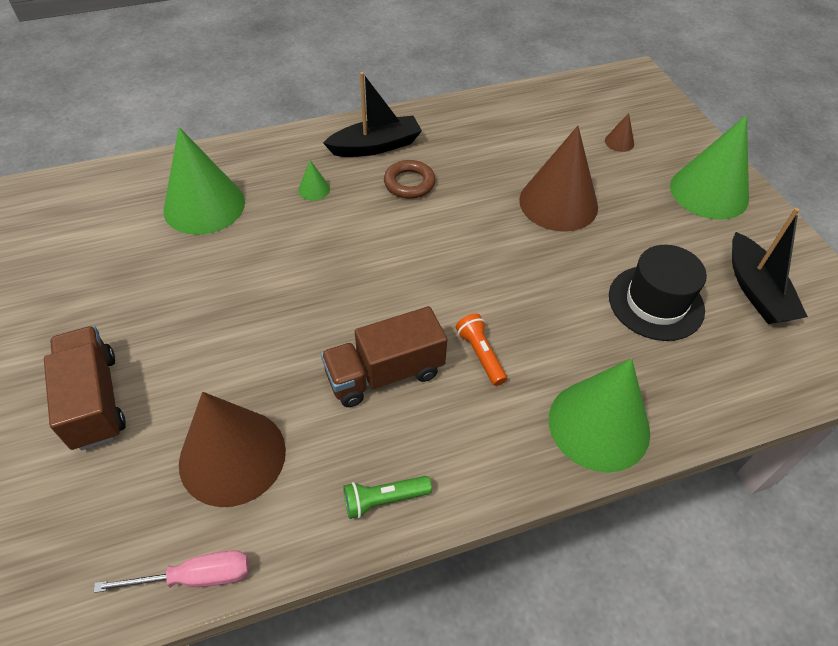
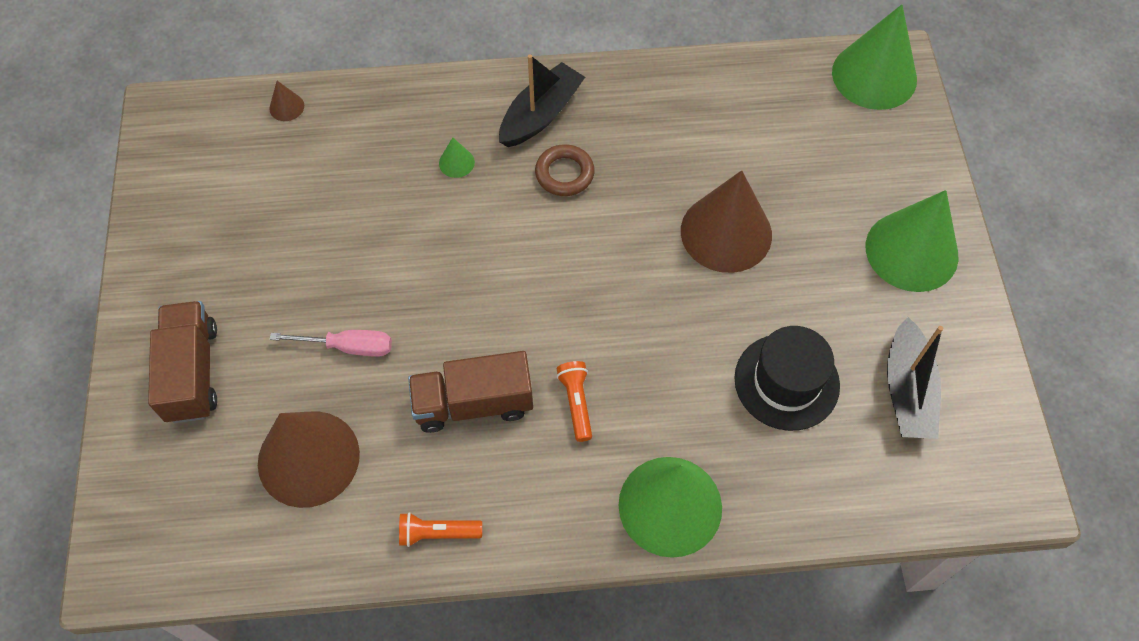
camera: 15 degrees right, 10 degrees up
(196, 577) = (255, 565): pink screwdriver -> pink screwdriver (348, 347)
(204, 205) = (334, 162): green cone -> green cone (874, 75)
(376, 146) = (541, 114): black boat -> black boat turned 45 degrees counterclockwise
(384, 500) = (438, 533): green flashlight -> orange flashlight
(619, 142) = (832, 159): brown cone -> brown cone (286, 107)

